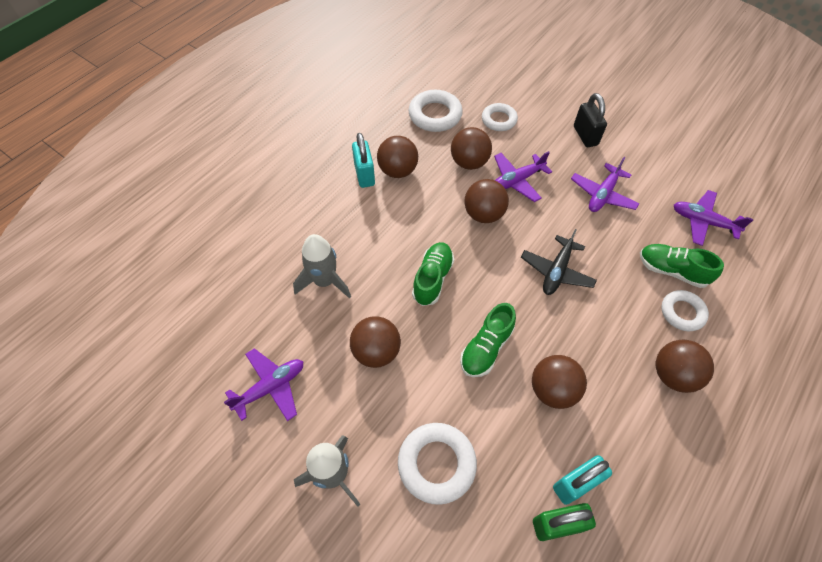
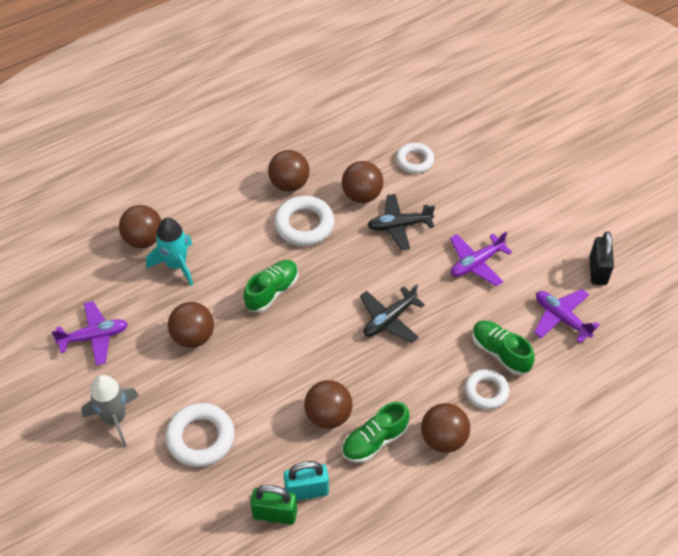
camera: 20 degrees right, 5 degrees down
(324, 281) = (176, 265): grey rocket -> turquoise rocket
(364, 175) = (256, 179): turquoise padlock -> none
(435, 115) = (353, 138): white ring -> white ring (304, 224)
(483, 214) = (349, 248): brown ball -> brown ball (144, 239)
(486, 348) = (289, 364): green shoe -> green shoe (374, 441)
(517, 181) = (399, 226): purple plane -> black plane
(585, 136) = (494, 201): black padlock -> black padlock (598, 271)

